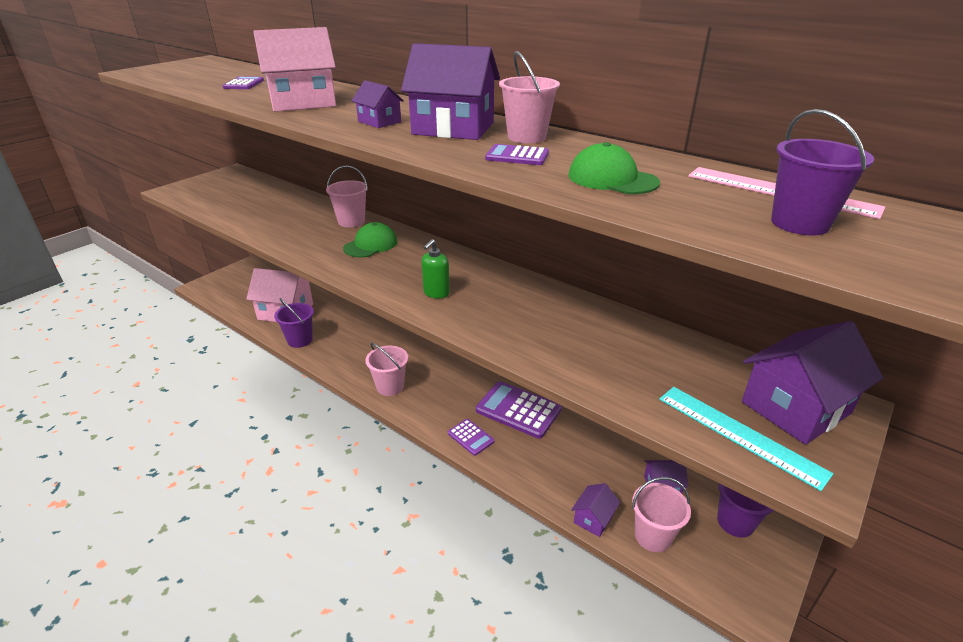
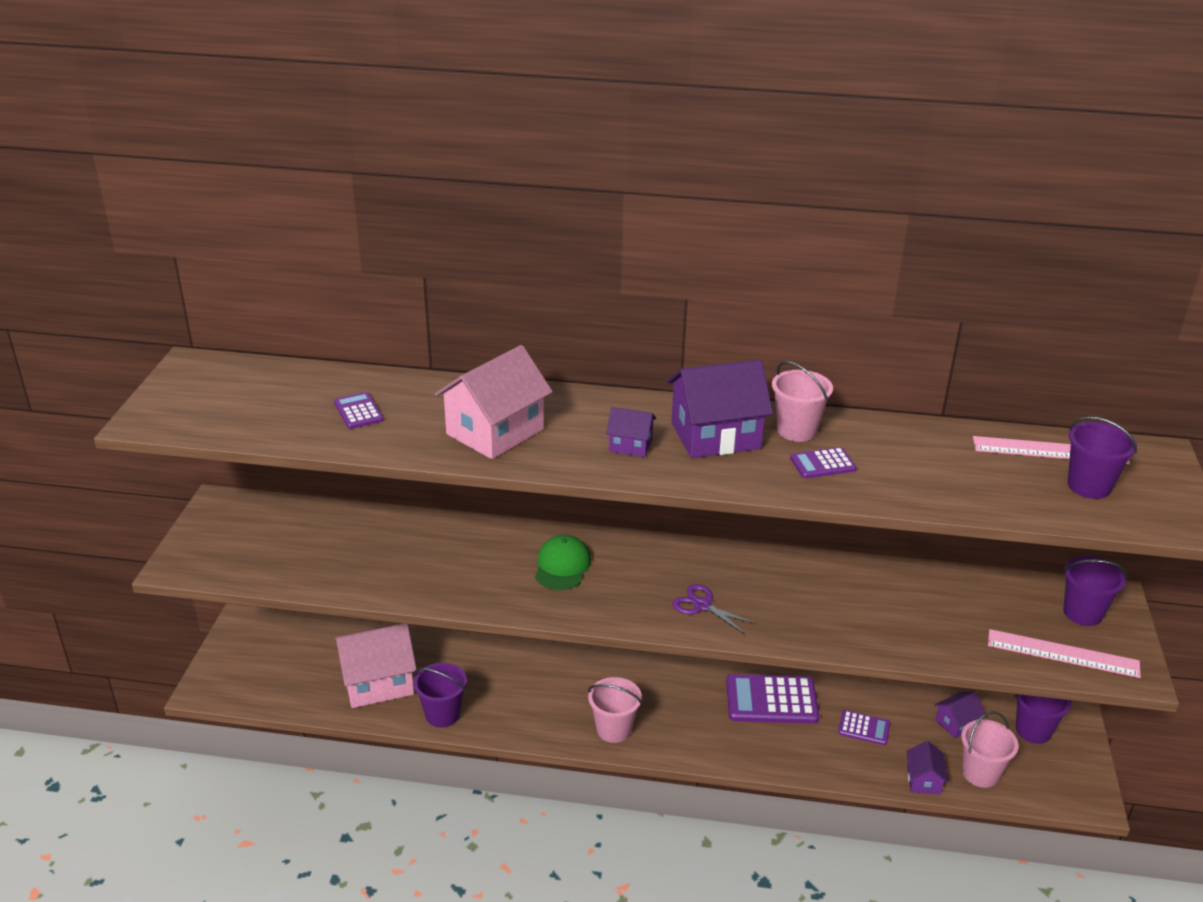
camera: 30 degrees left, 0 degrees up
(351, 221) = (497, 538): pink bucket -> none
(436, 293) = (702, 605): green soap dispenser -> purple scissors
(470, 437) = (751, 750): purple calculator -> purple calculator (864, 728)
(612, 179) = (927, 473): green cap -> none
(739, 434) = (1063, 653): turquoise ruler -> pink ruler
(796, 407) = (1082, 613): purple house -> purple bucket

